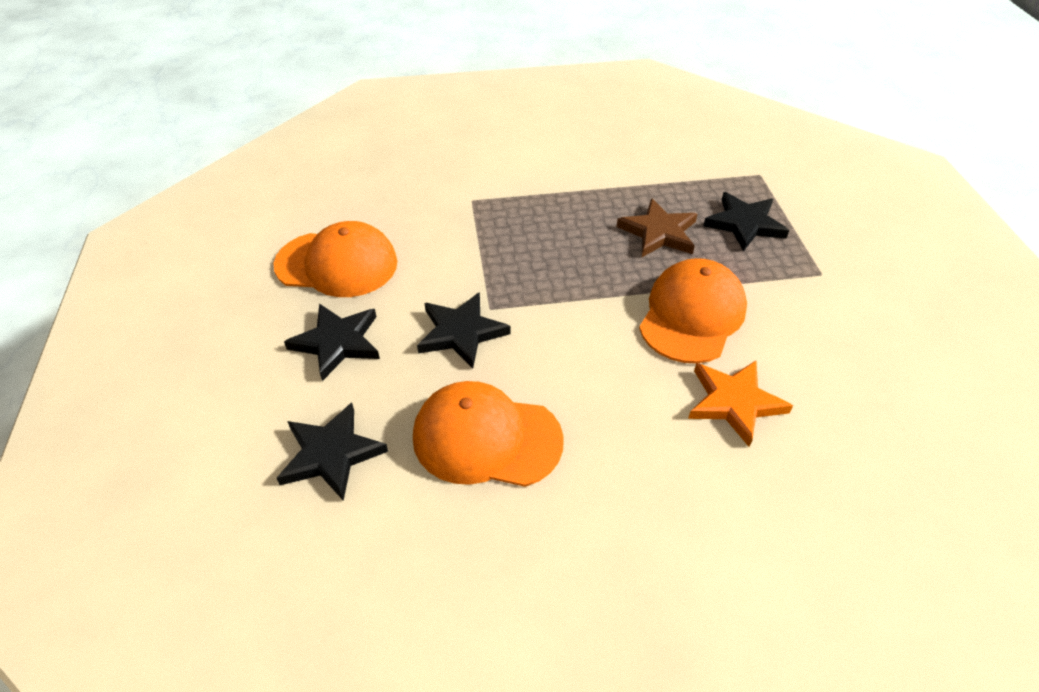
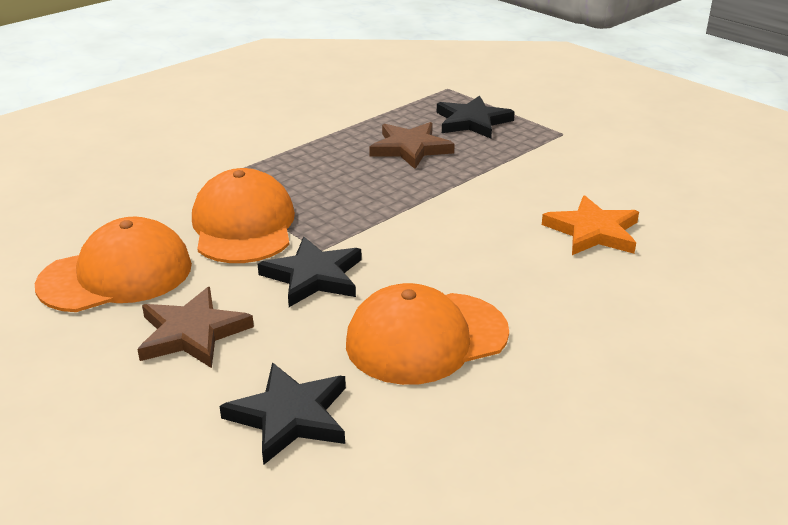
camera: 35 degrees left, 15 degrees down
(337, 342) = (192, 333): black star -> brown star
(692, 315) = (499, 191): orange cap -> orange cap (243, 225)

